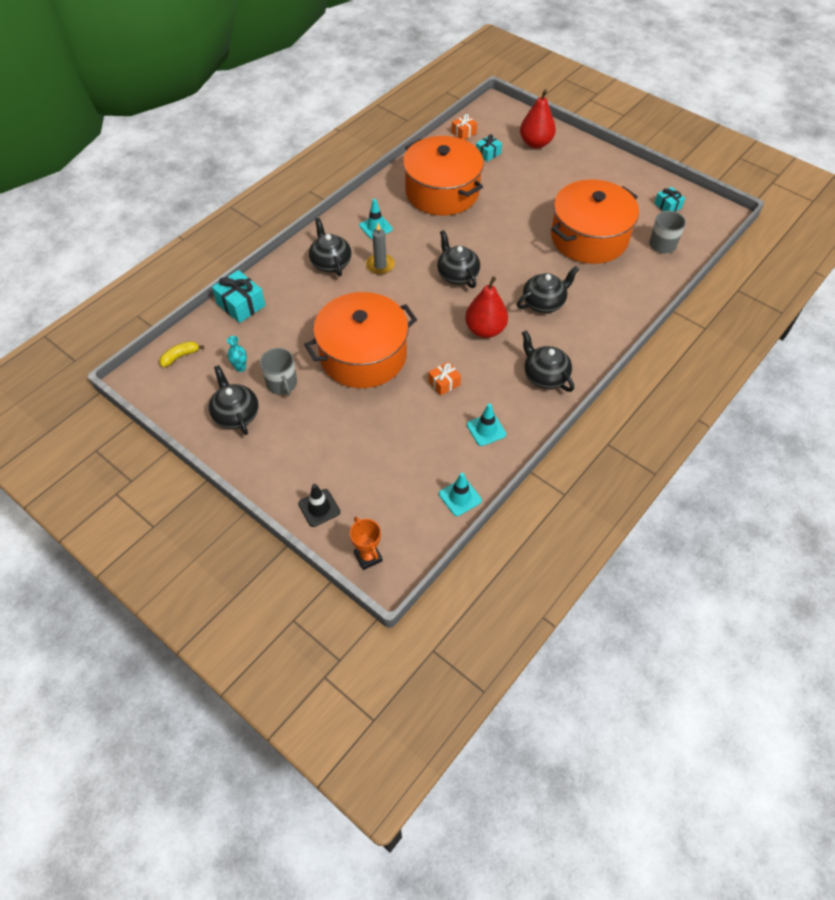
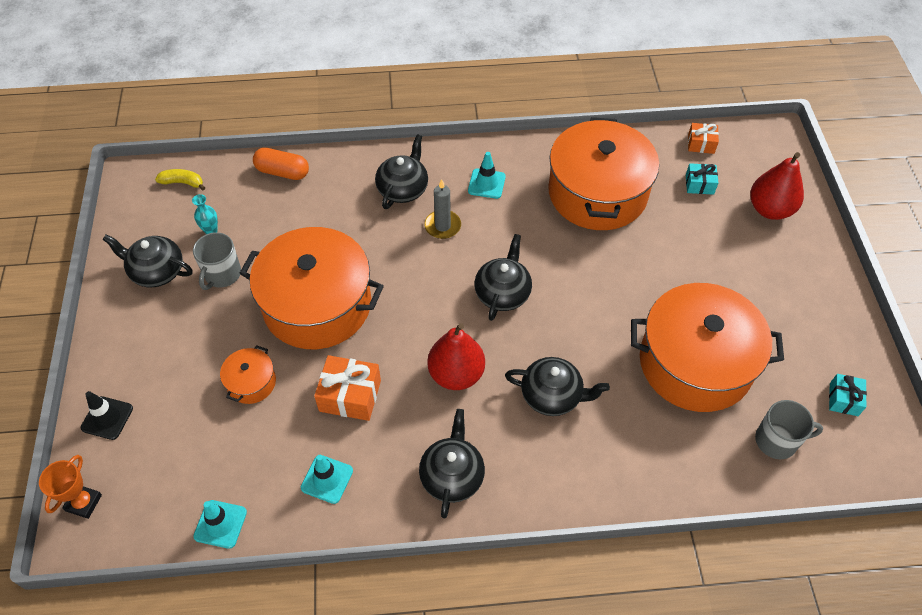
camera: 45 degrees right, 0 degrees up
(236, 414) = (157, 271): black teapot -> black teapot turned 90 degrees counterclockwise
(241, 304) = (282, 172): turquoise gift -> orange capsule
(380, 421) = (251, 382): none -> orange pot
(444, 383) = (350, 396): orange gift -> orange gift, size x1.65

